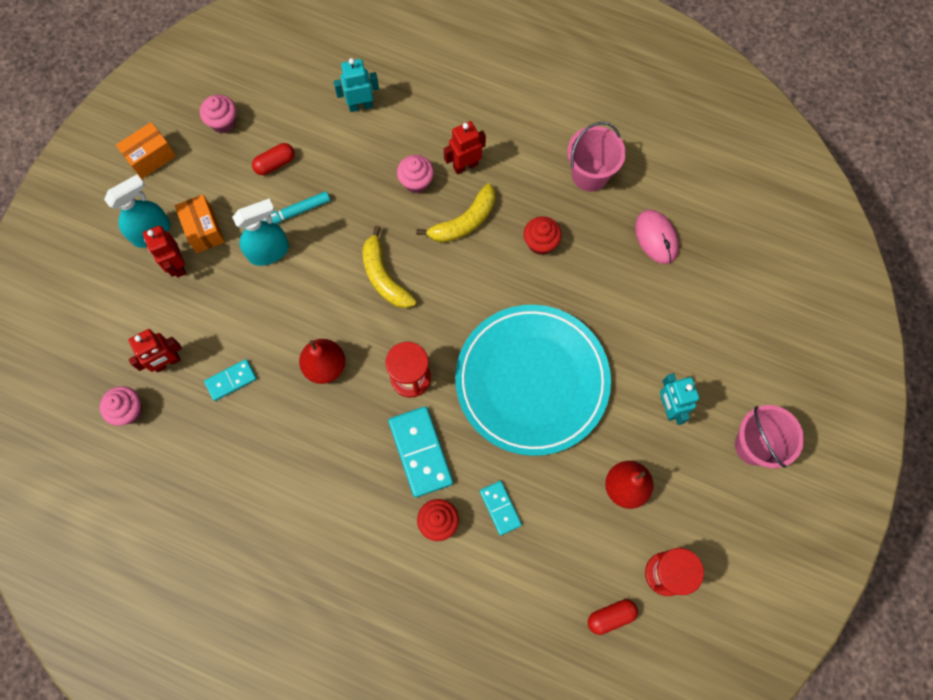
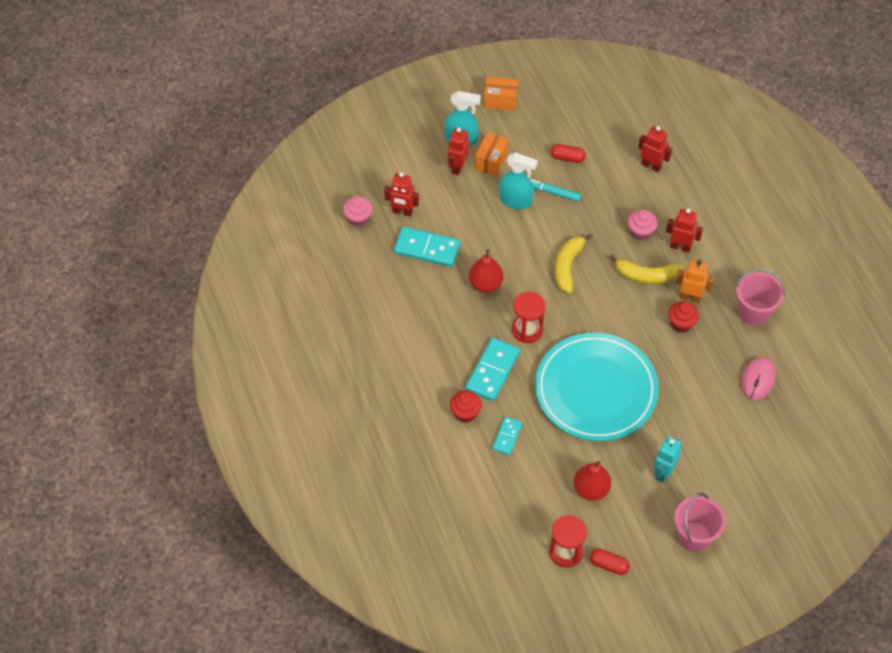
camera: 45 degrees right, 15 degrees down
(223, 122) = (560, 113): pink cupcake -> none
(231, 380) = (427, 248): turquoise domino -> turquoise domino, size x1.72
(360, 105) = (651, 165): turquoise robot -> red robot
(523, 209) = (690, 297): none -> orange robot
(611, 616) = (510, 543): red capsule -> red capsule (609, 565)

